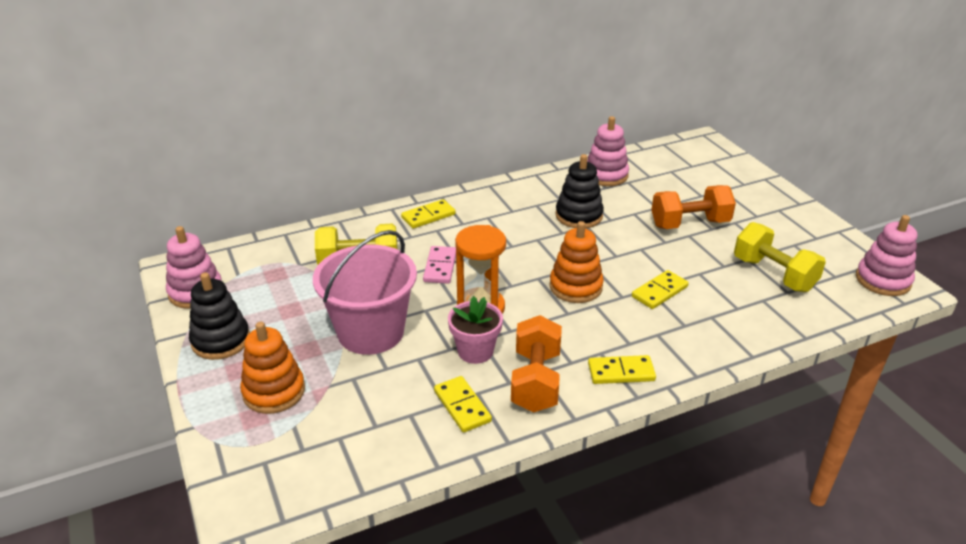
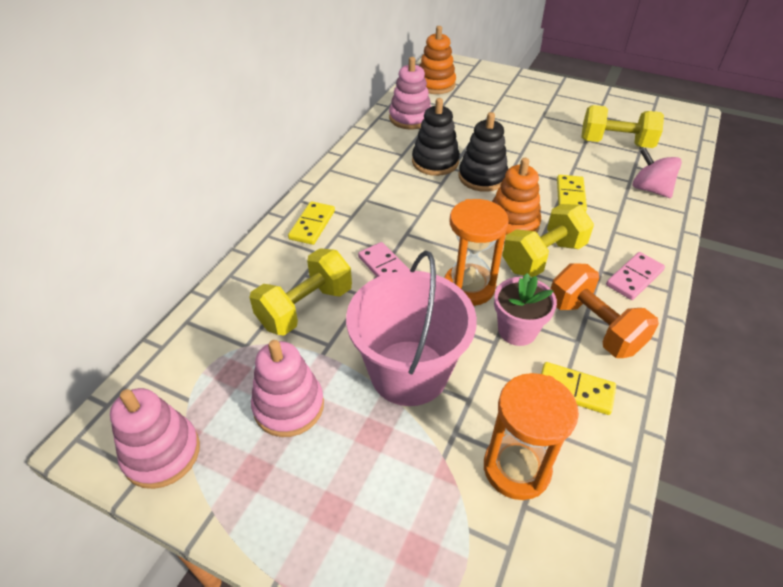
camera: 40 degrees left, 10 degrees up
(221, 340) = (267, 491): black stacking toy -> black stacking toy (482, 177)
(274, 391) = (400, 507): orange stacking toy -> orange stacking toy (435, 85)
(362, 418) = (516, 468): none -> orange hourglass
(566, 319) = (543, 257): none -> yellow dumbbell
(621, 372) = (634, 278): yellow domino -> pink domino
(689, 224) = (517, 131): orange dumbbell -> none
(746, 323) = (650, 189): none -> pink spinning top
(883, 280) = (673, 116): pink stacking toy -> pink stacking toy (289, 406)

